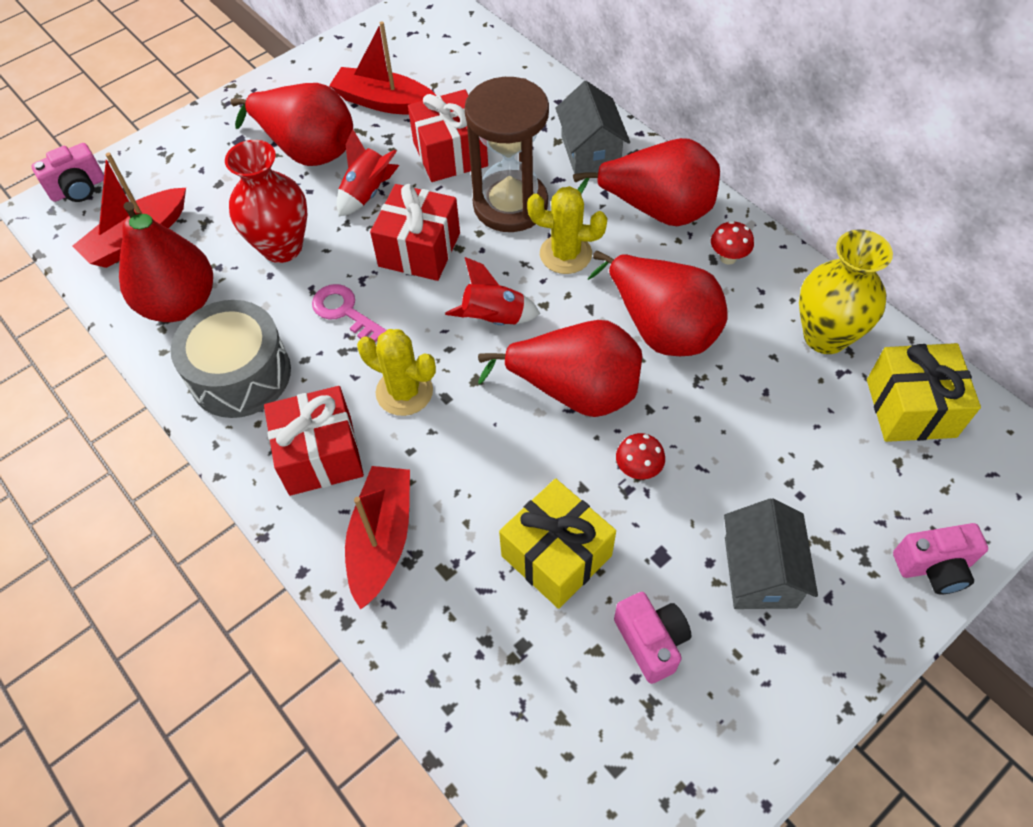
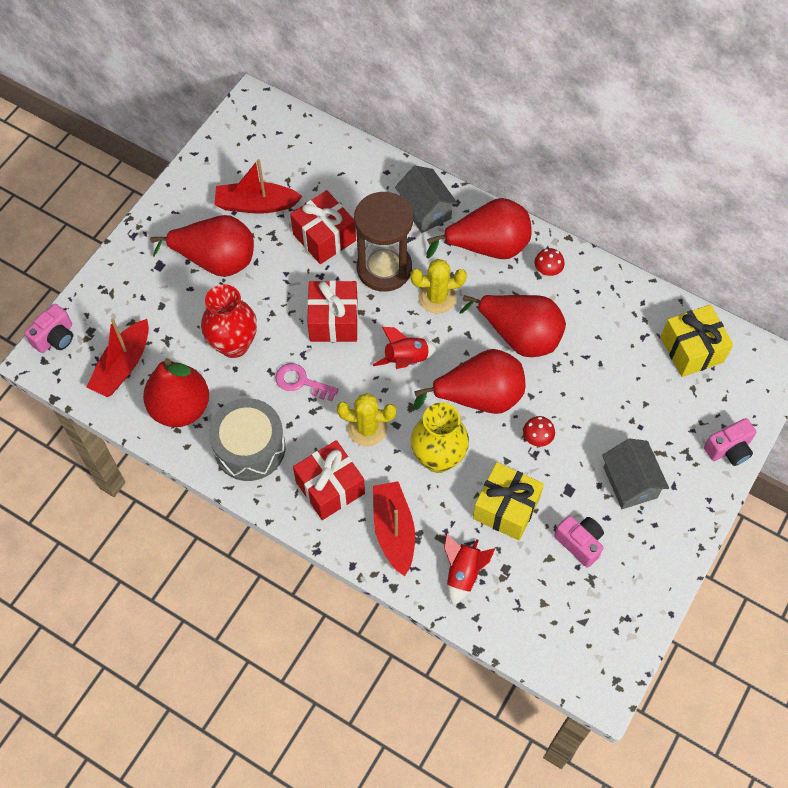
camera: 20 degrees left, 5 degrees up
(367, 193) = (276, 285): red rocket -> red rocket (463, 573)
(825, 336) = (626, 313): yellow vase -> yellow vase (438, 458)

